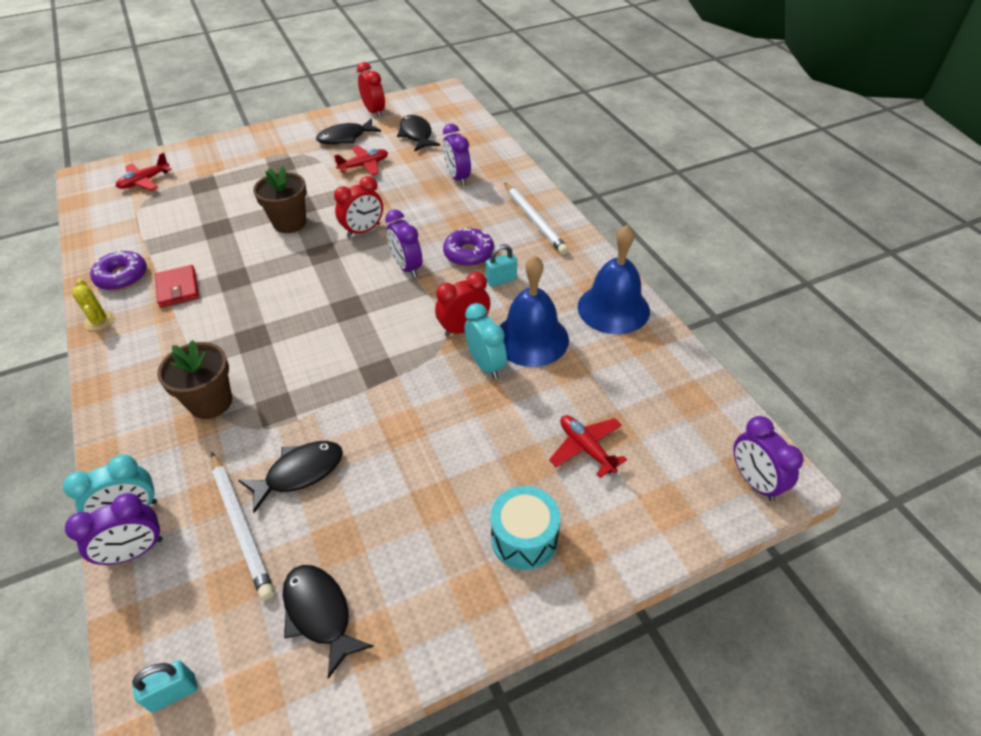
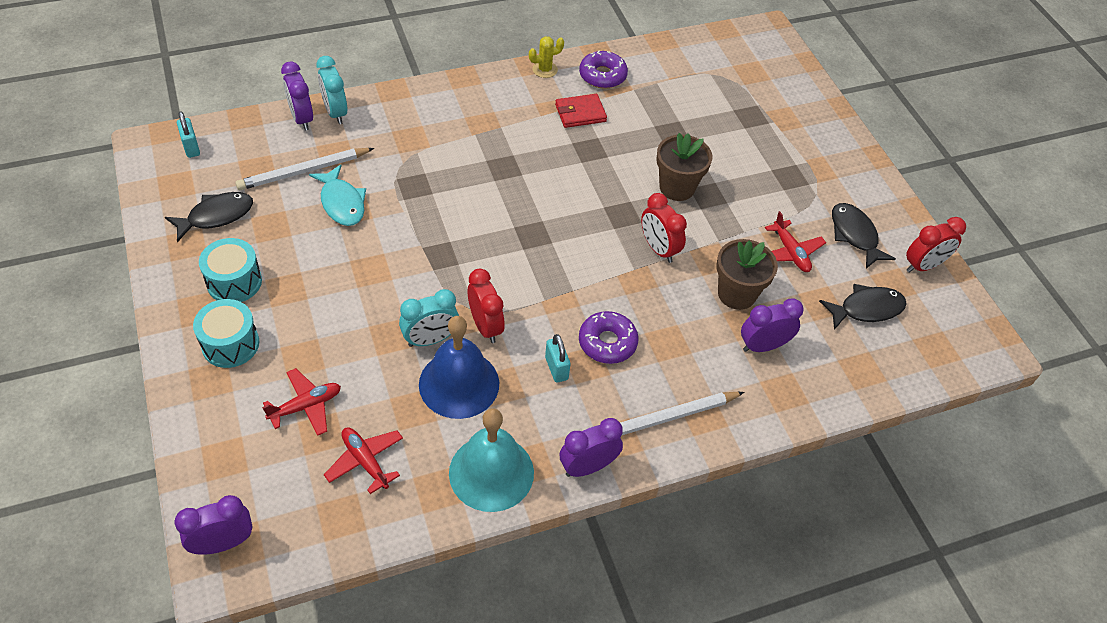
camera: 90 degrees right, 5 degrees up
(144, 181) = (757, 72): red plane -> red plane (365, 461)
(211, 402) = (432, 146): brown flower pot -> brown flower pot (736, 294)
(299, 473) = (342, 203): black fish -> turquoise fish
(407, 267) = (589, 284): purple clock -> purple clock (588, 467)
(432, 559) = (234, 282): none -> turquoise drum
(613, 308) = (491, 472): blue bell -> turquoise bell

